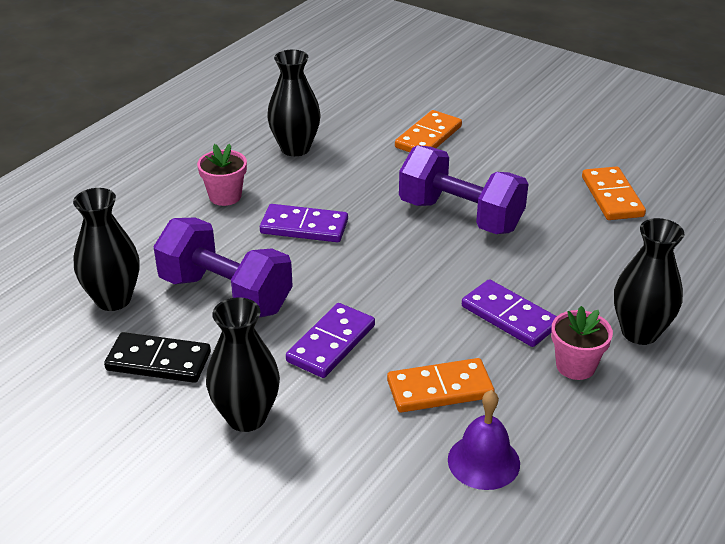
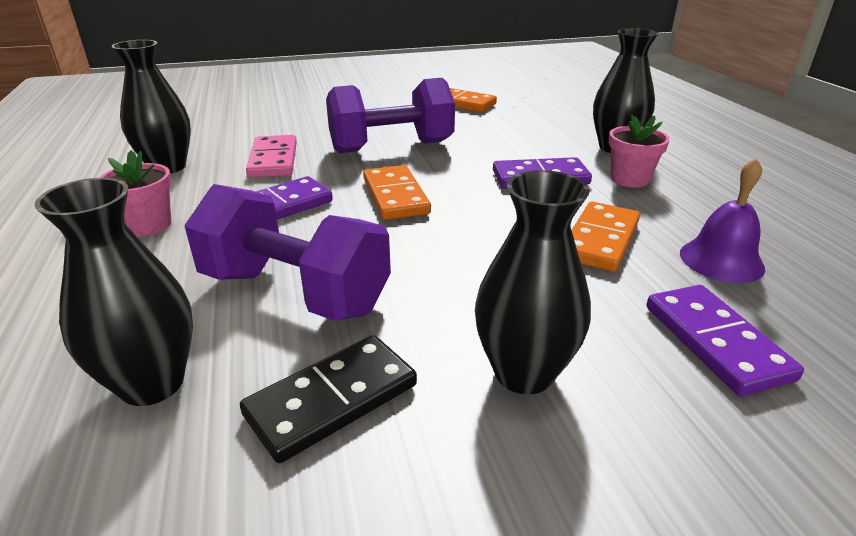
camera: 50 degrees left, 5 degrees down
(225, 294) = (295, 292): purple dumbbell -> purple dumbbell turned 45 degrees clockwise
(331, 343) = (467, 265): purple domino -> purple domino (716, 341)
(363, 180) = (273, 160): none -> pink domino
(428, 137) = (279, 121): orange domino -> orange domino (395, 196)

